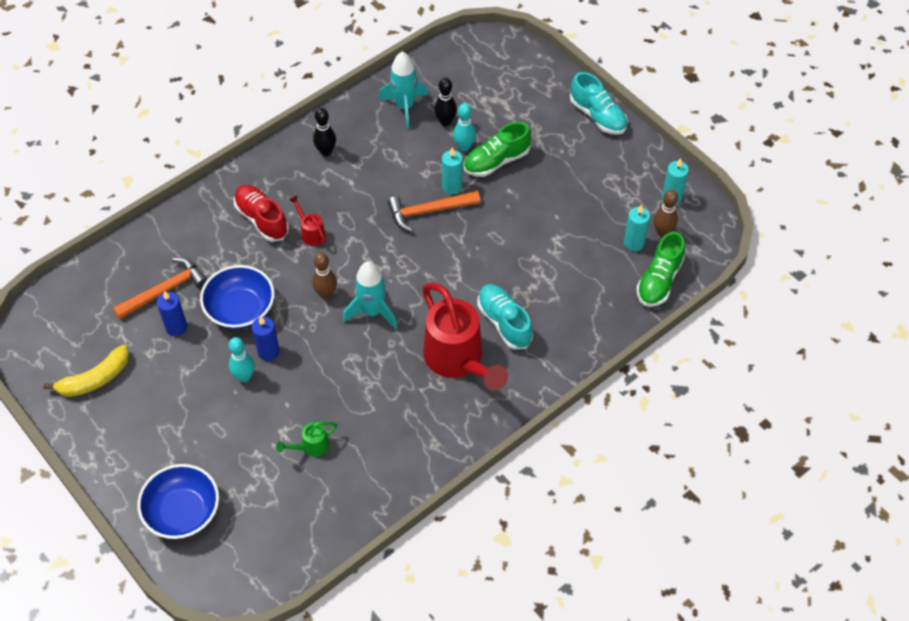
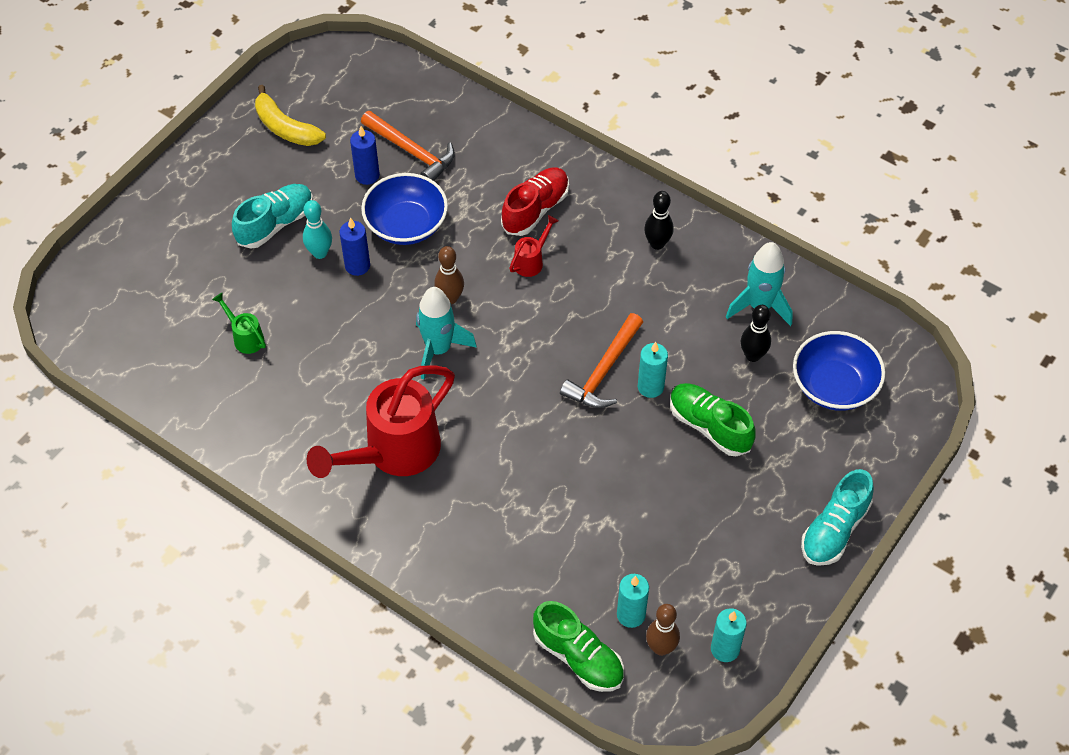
camera: 75 degrees right, 0 degrees up
(183, 512) = (145, 247): blue bowl -> blue bowl (834, 386)
(428, 211) = (603, 371): orange hammer -> orange hammer turned 120 degrees counterclockwise
(464, 147) = (719, 385): turquoise bowling pin -> none
(504, 322) = (461, 489): turquoise shoe -> turquoise shoe (275, 224)
(659, 281) = (578, 657): green shoe -> green shoe turned 150 degrees counterclockwise

